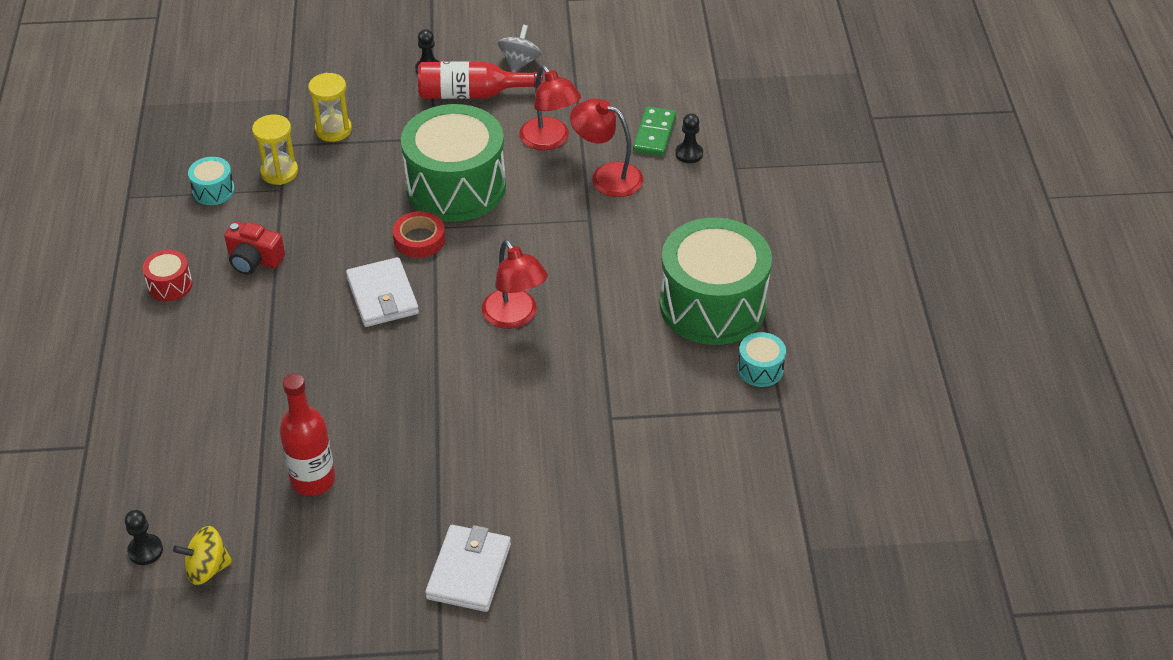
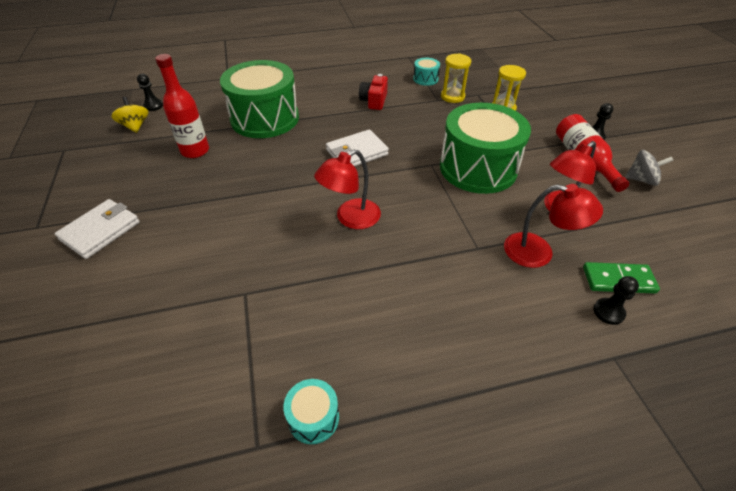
camera: 80 degrees right, 0 degrees up
(170, 285) = (346, 79): red drum -> none
(419, 239) = (416, 159): red tape -> none
(469, 571) = (100, 231): white wallet -> white wallet turned 60 degrees counterclockwise
(607, 176) = (538, 252): red lamp -> red lamp turned 90 degrees clockwise
(712, 305) = (398, 359): green drum -> green drum (265, 118)

